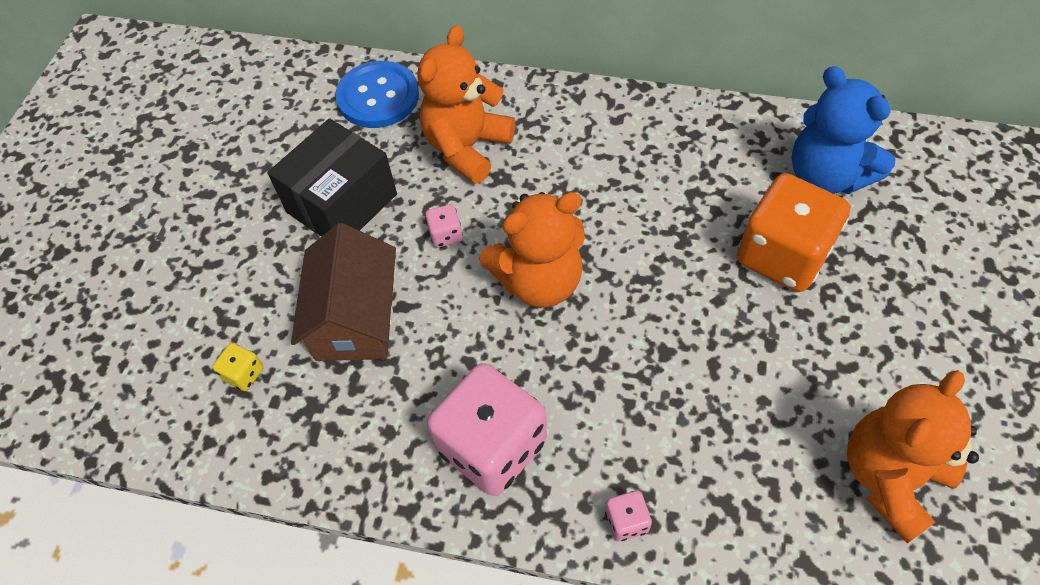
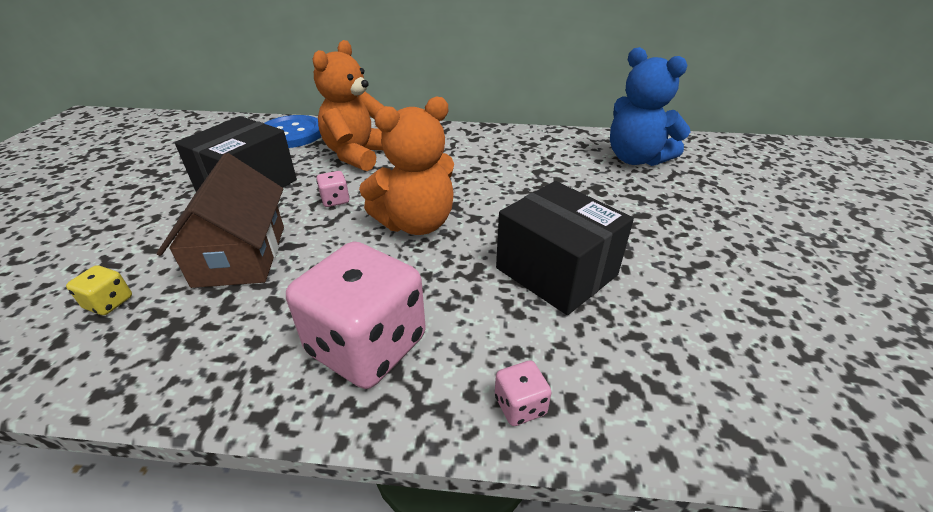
camera: 10 degrees left, 20 degrees down
(685, 366) = (556, 271): none -> black box
(782, 255) = (618, 200): orange dice -> none
(890, 477) = (781, 343): orange teddy bear -> none

